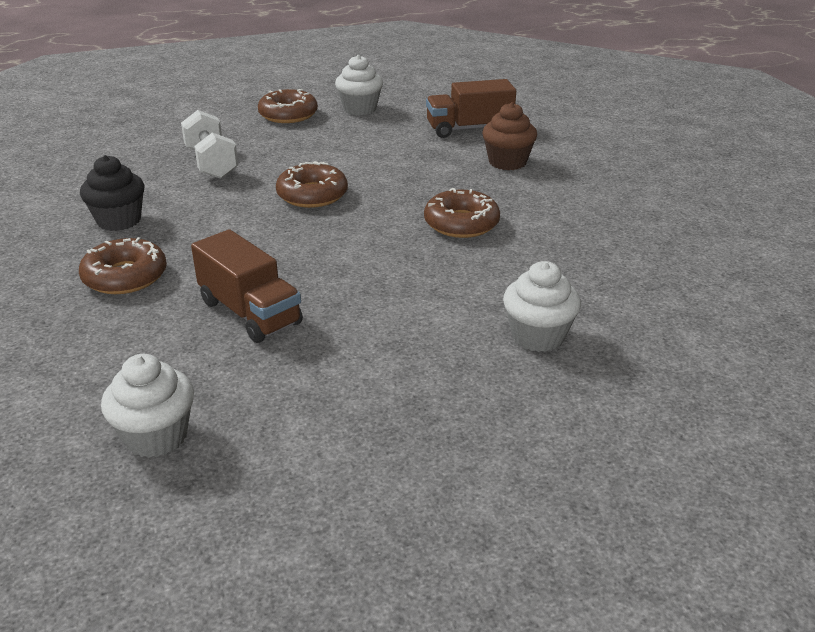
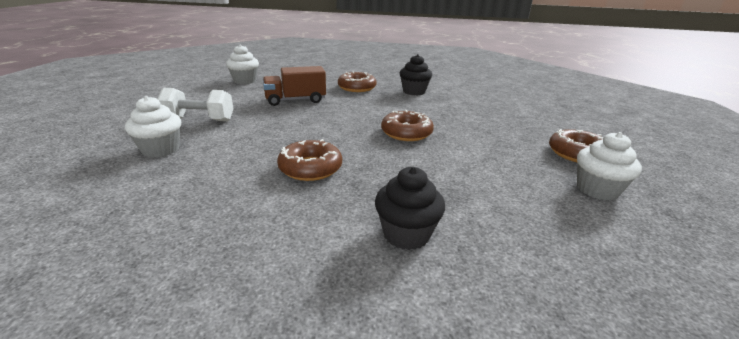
camera: 115 degrees right, 5 degrees down
(211, 163) = (478, 116): white dumbbell -> white dumbbell (199, 120)
(469, 129) = (522, 243): brown truck -> none
(507, 162) = (406, 234): brown cupcake -> black cupcake

